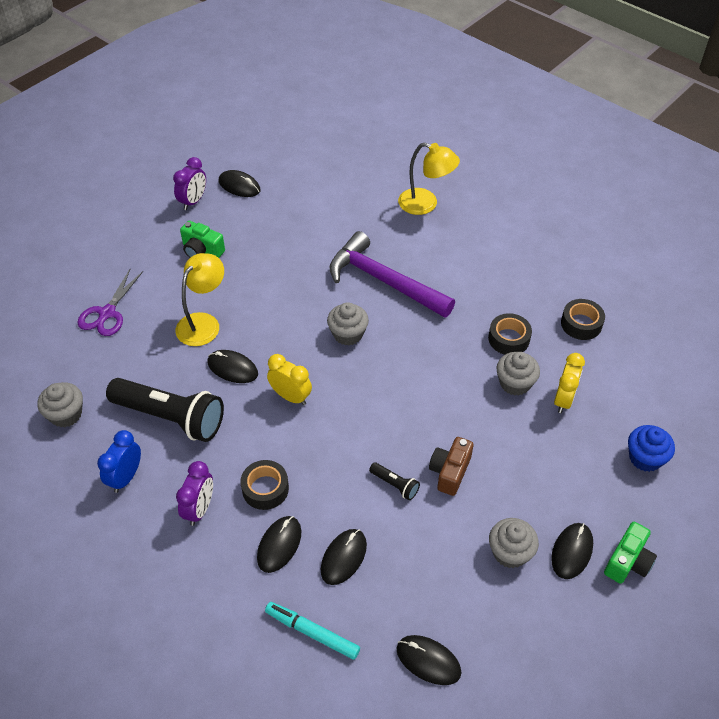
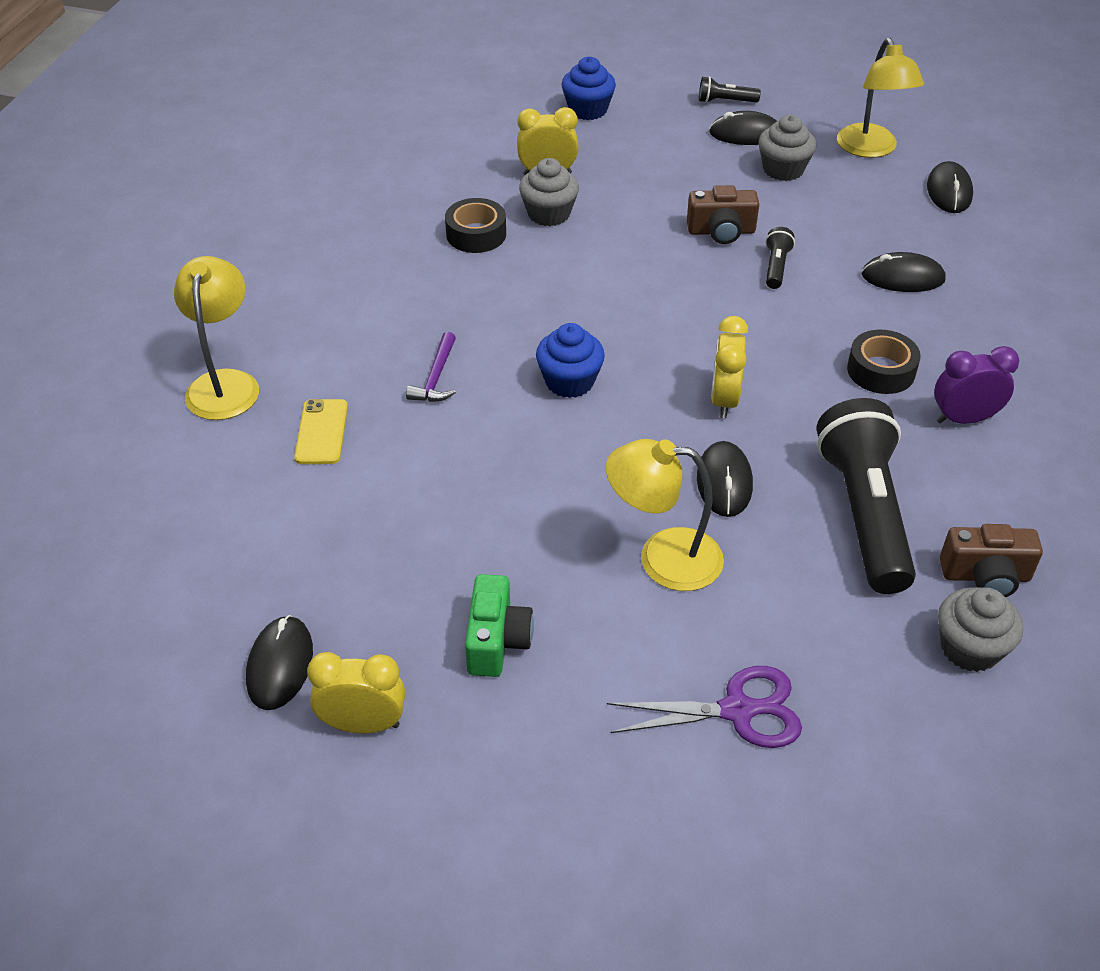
camera: 115 degrees left, 5 degrees down
(96, 447) = (985, 576): none -> brown camera
(126, 477) = (994, 515): blue clock -> none
(193, 201) = (363, 724): purple clock -> yellow clock
(279, 545) = (938, 331): black mouse -> none
(312, 633) = (1005, 272): turquoise marker -> none
(348, 334) = (569, 381): grey cupcake -> blue cupcake
(369, 229) = (321, 432): none -> yellow phone
(384, 281) = (436, 377): purple hammer -> purple hammer, size x0.41
(513, 636) = (870, 149): none -> yellow lamp
(581, 324) = (410, 183): black tape -> none
(628, 561) = (725, 101): green camera -> black flashlight

